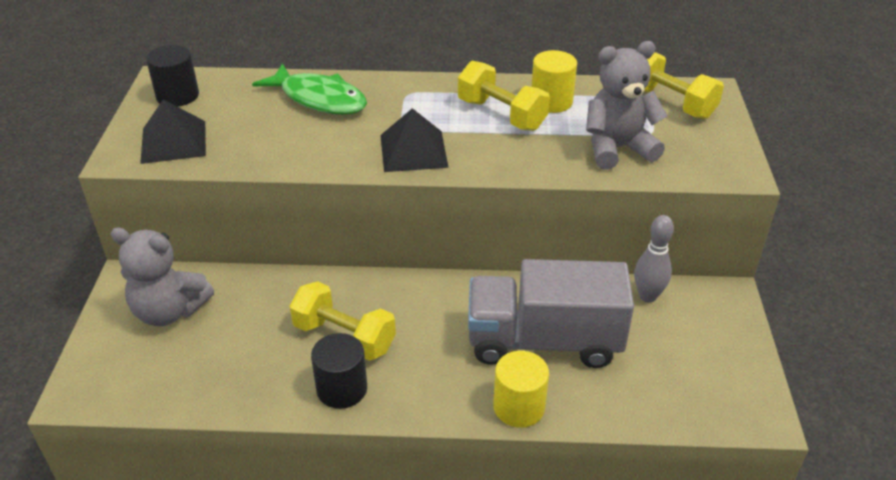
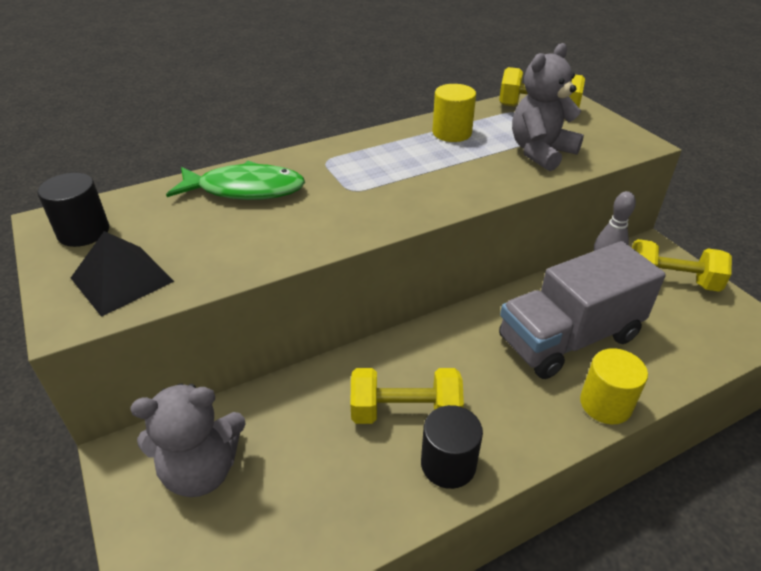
camera: 30 degrees left, 0 degrees up
(413, 151) = (382, 206): black pyramid -> none
(501, 114) = (424, 154): yellow dumbbell -> yellow dumbbell (670, 281)

